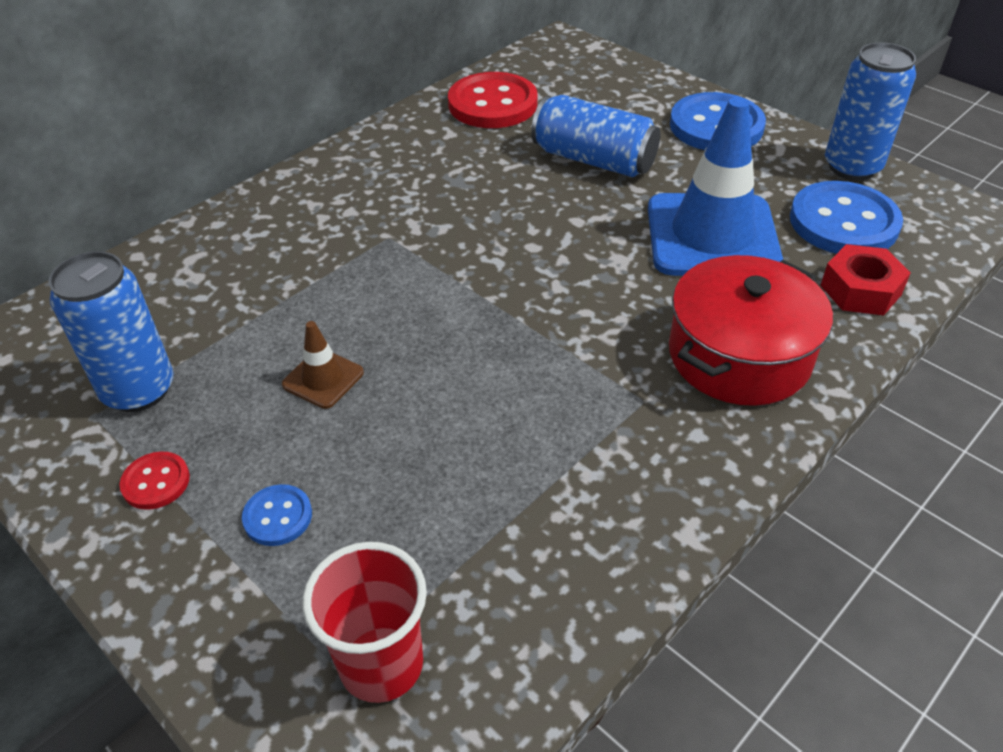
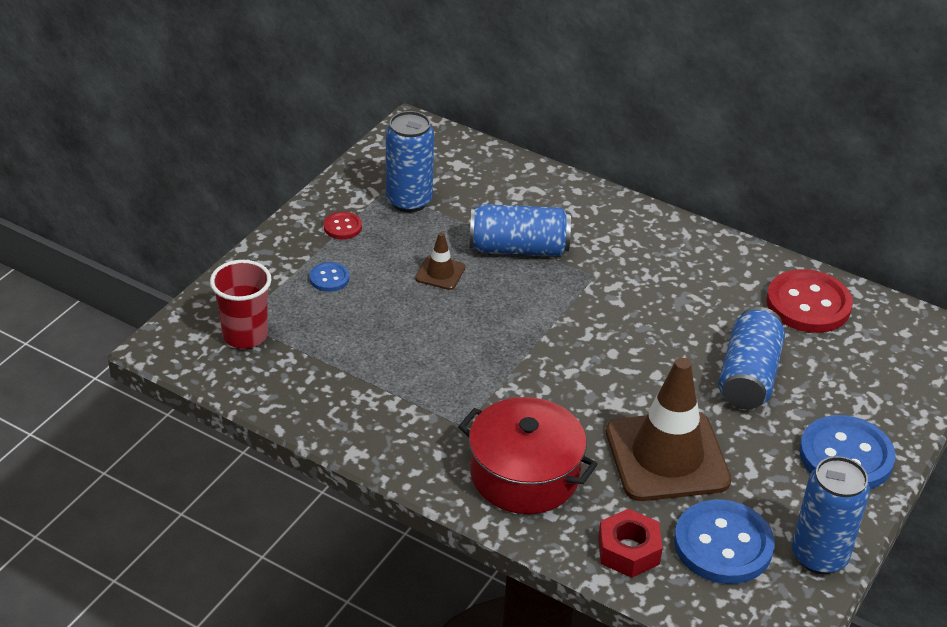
camera: 75 degrees right, 5 degrees down
(306, 293) = (518, 248): none -> blue can
(712, 236) = (667, 456): blue traffic cone -> brown traffic cone

